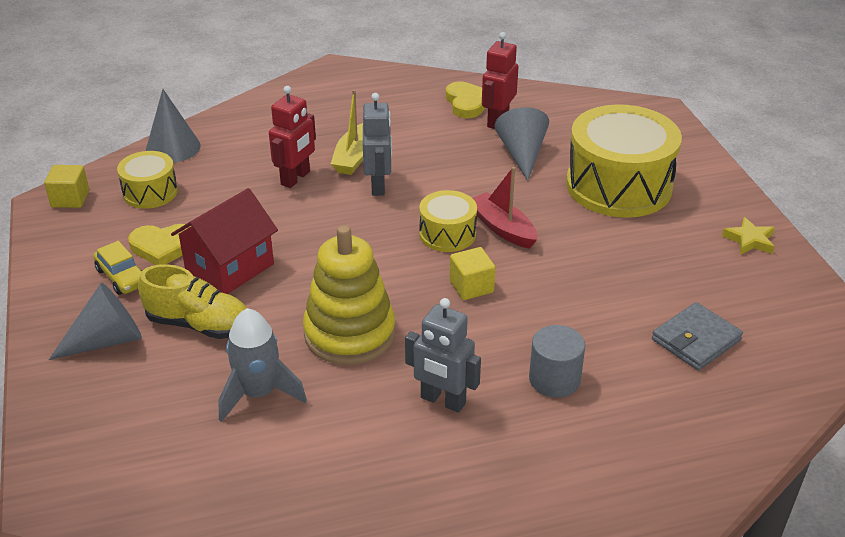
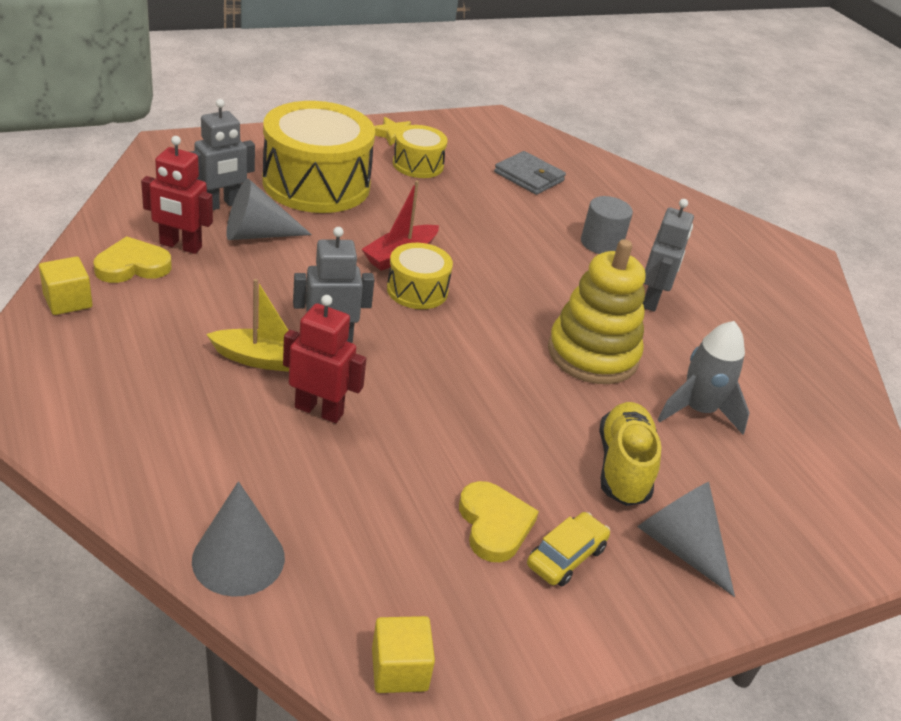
camera: 105 degrees left, 0 degrees up
(150, 192) = (369, 564): yellow drum -> yellow drum (418, 165)
(229, 267) = (517, 454): red house -> none
(471, 286) = (498, 279): yellow cube -> yellow cube (68, 301)
(564, 137) = (221, 205): none -> grey robot

